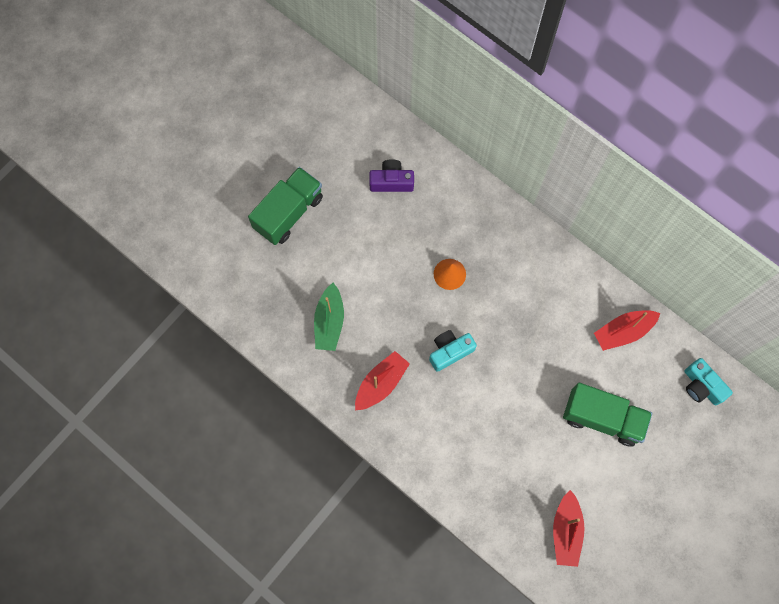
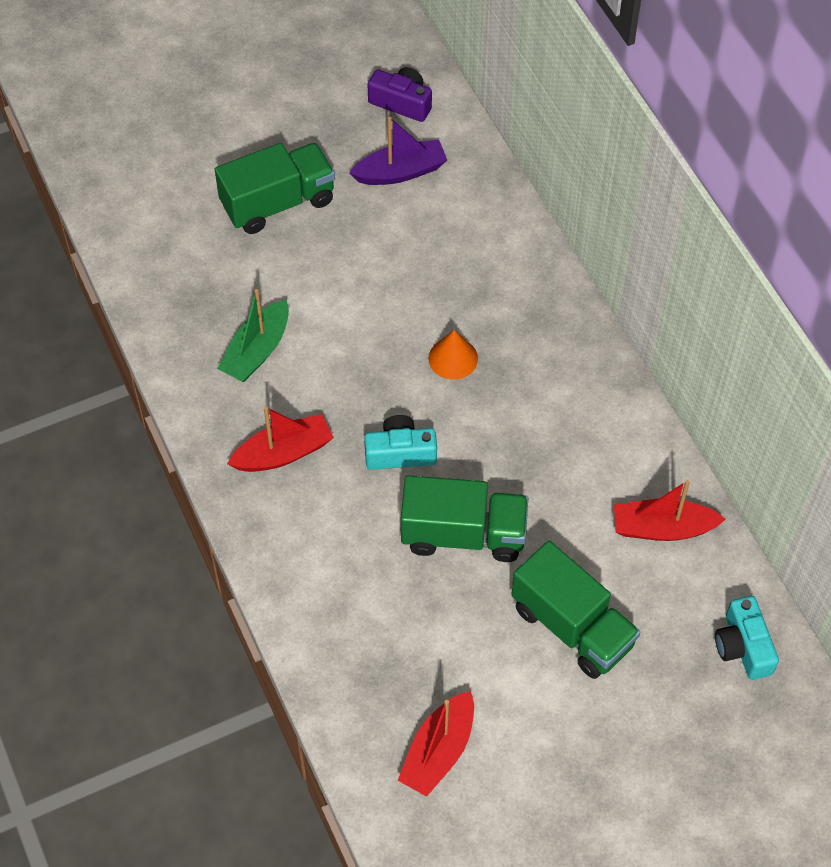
camera: 25 degrees right, 15 degrees down
(353, 158) = (400, 172): none -> purple boat
(391, 181) = (435, 218): purple camera -> purple camera (402, 102)
(513, 388) = (463, 534): none -> green truck

